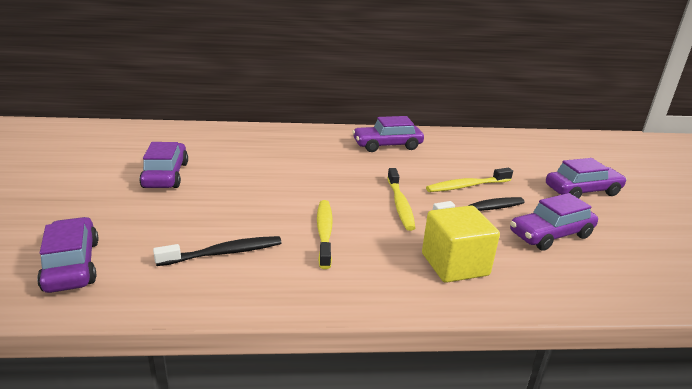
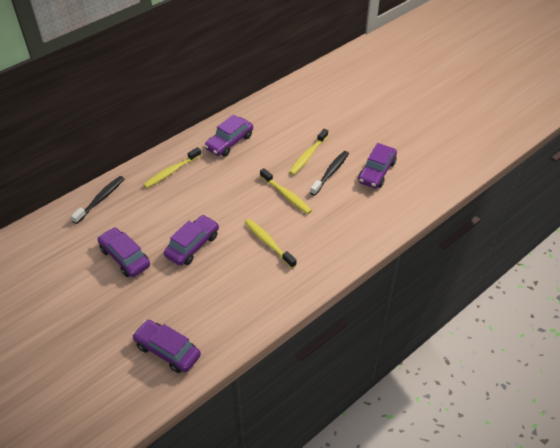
camera: 35 degrees left, 20 degrees up
(224, 253) = (234, 290): black toothbrush -> black toothbrush (100, 199)
(301, 142) = (171, 172): none -> yellow toothbrush
(454, 264) = (349, 223): yellow cube -> none
(582, 191) = (369, 122): purple car -> purple car (192, 245)

